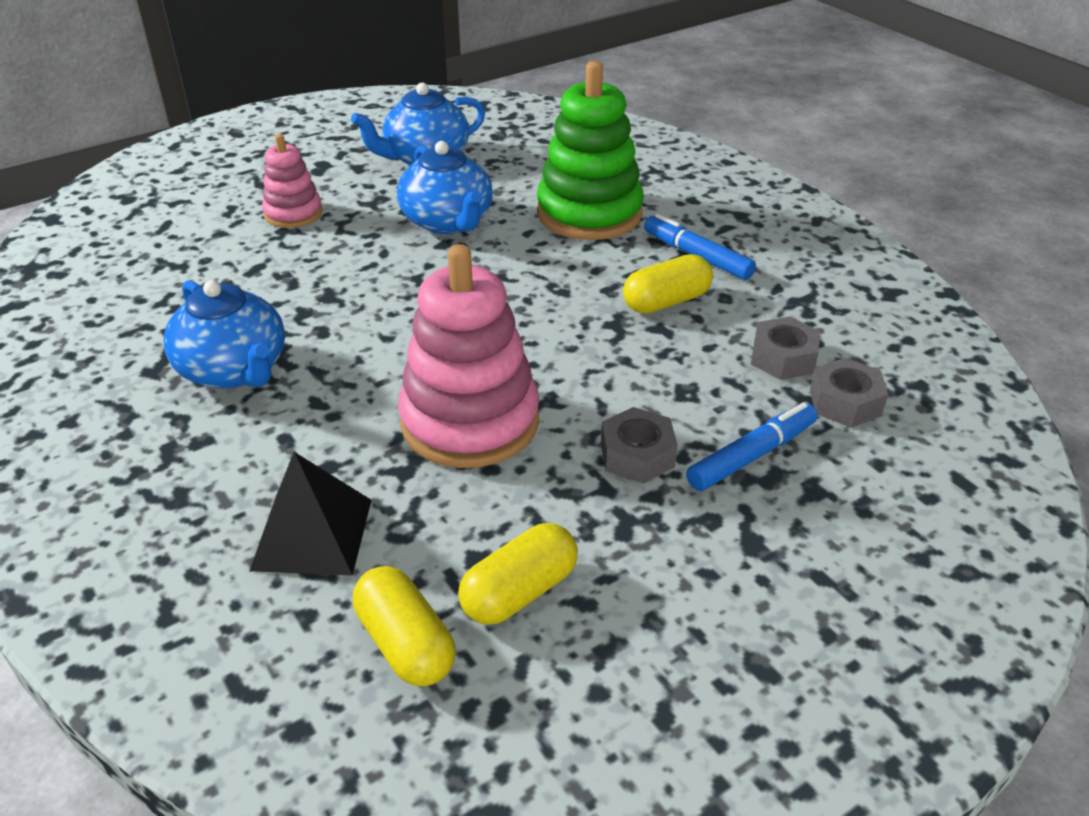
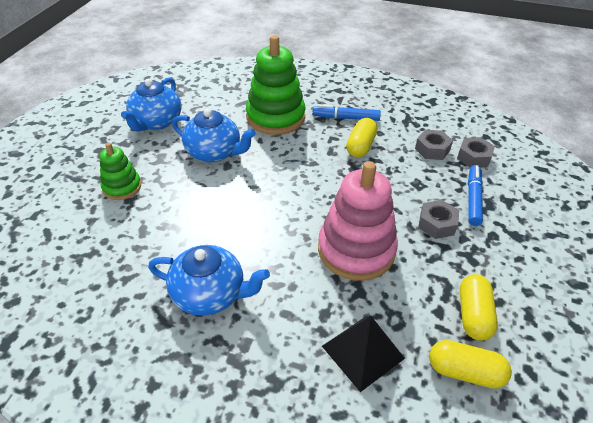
camera: 40 degrees left, 5 degrees up
(293, 213) = (122, 187): pink stacking toy -> green stacking toy

